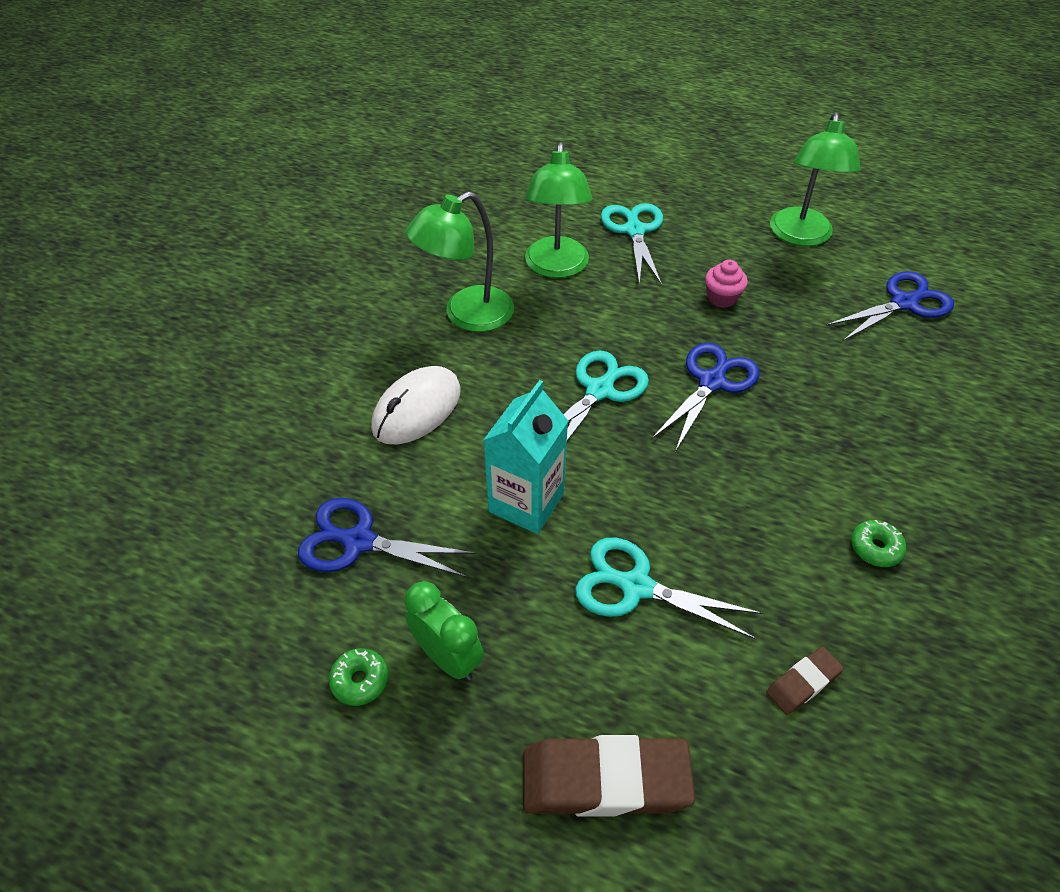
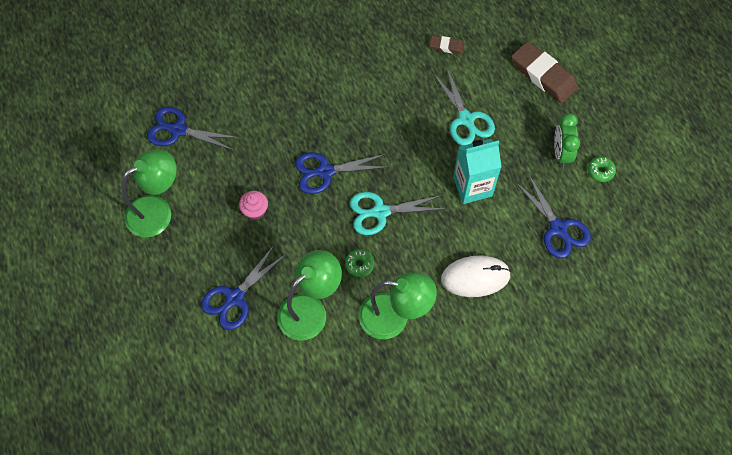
camera: 135 degrees left, 15 degrees up
(634, 230) = (234, 298): turquoise scissors -> blue scissors
(875, 548) = (361, 58): green donut -> green donut (359, 265)

